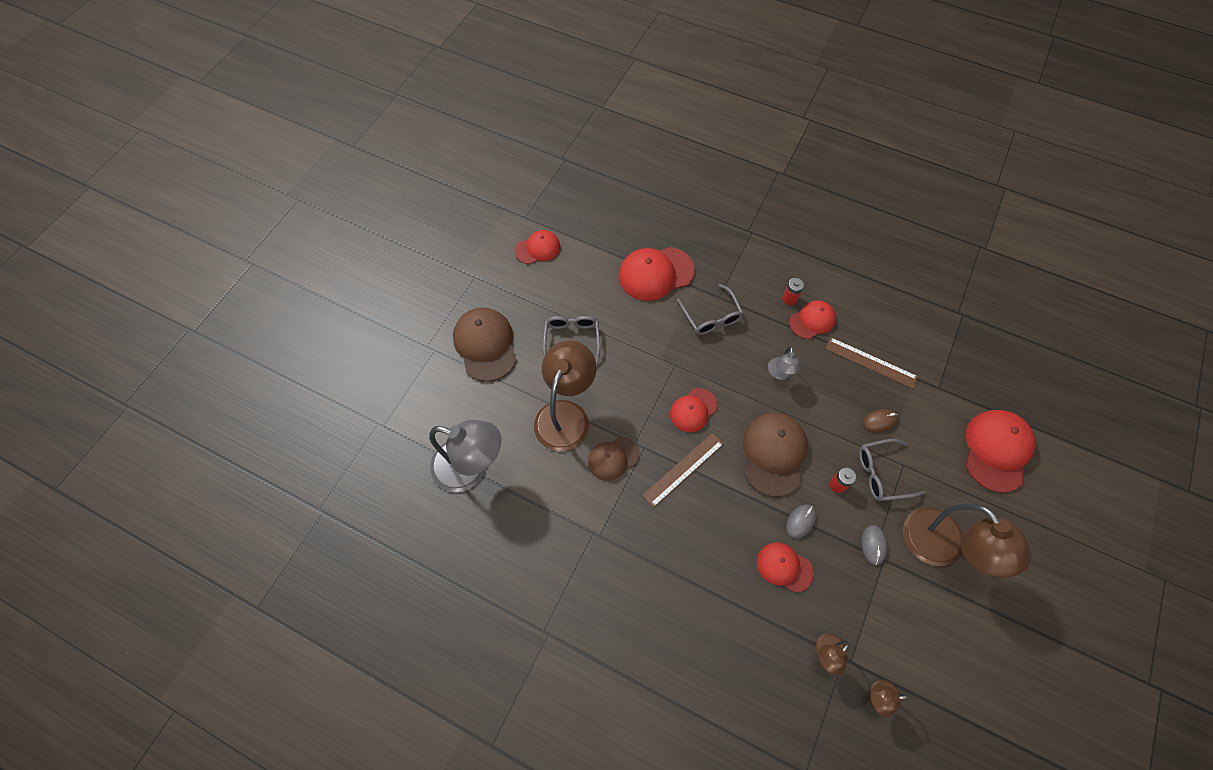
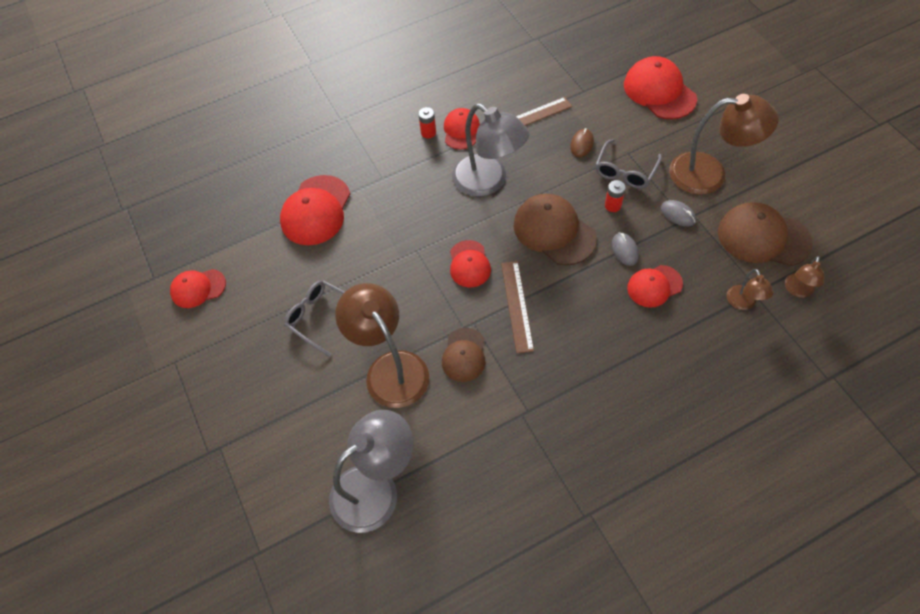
camera: 50 degrees left, 5 degrees down
(485, 345) = (257, 397): brown cap -> brown cap (763, 237)
(537, 248) = (198, 288): red cap -> red cap turned 120 degrees counterclockwise
(711, 316) = (395, 196): grey glasses -> none
(780, 373) = (488, 182): grey lamp -> grey lamp, size x2.10

